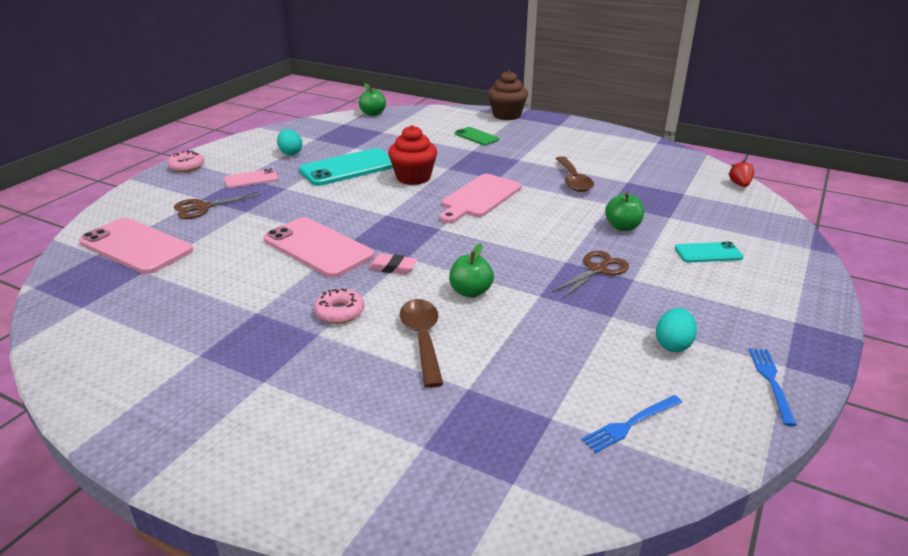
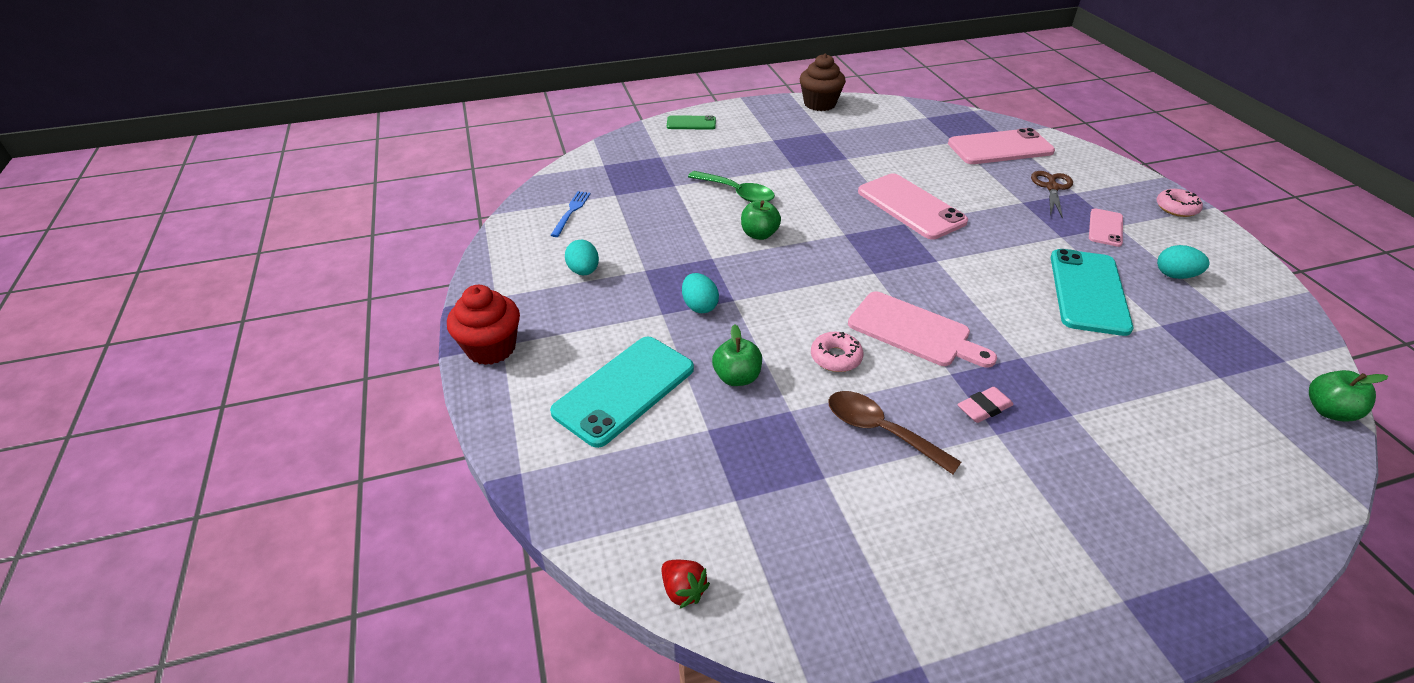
camera: 135 degrees right, 10 degrees up
(318, 248) = (911, 206): pink phone -> pink phone turned 60 degrees clockwise
(340, 312) = (807, 181): pink donut -> pink donut (836, 357)
(392, 267) = (837, 221): pink eraser -> pink eraser (984, 408)
(413, 177) = (1016, 318): red cupcake -> red cupcake (491, 348)
(422, 339) = (736, 193): brown spoon -> green spoon
(476, 136) = (1130, 453): green phone -> green phone (691, 123)
(479, 197) = (914, 331): pink cutting board -> pink cutting board turned 135 degrees clockwise
(507, 115) = (1232, 568): brown cupcake -> brown cupcake (819, 104)
(597, 270) = (699, 306): brown scissors -> turquoise egg
(708, 253) = (624, 390): turquoise phone -> turquoise phone, size x1.87
(771, 382) = (500, 279): blue fork -> none

